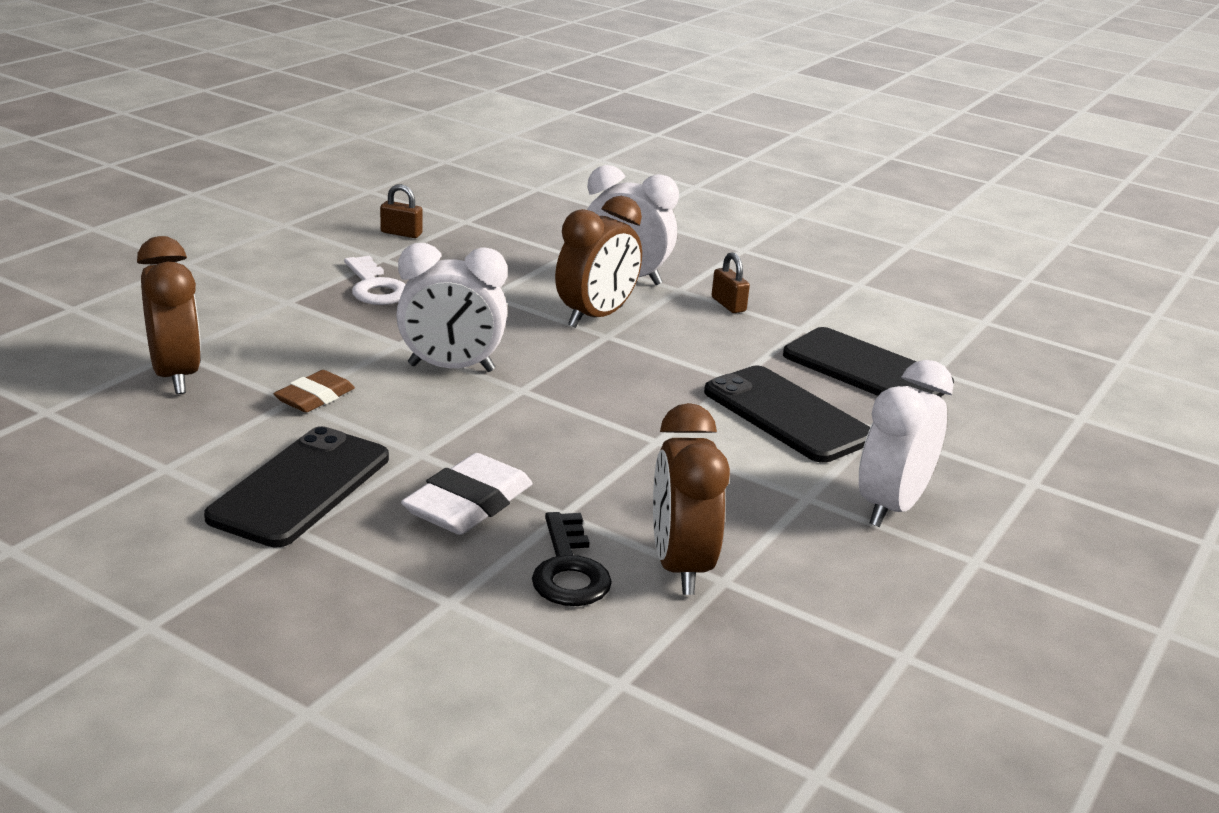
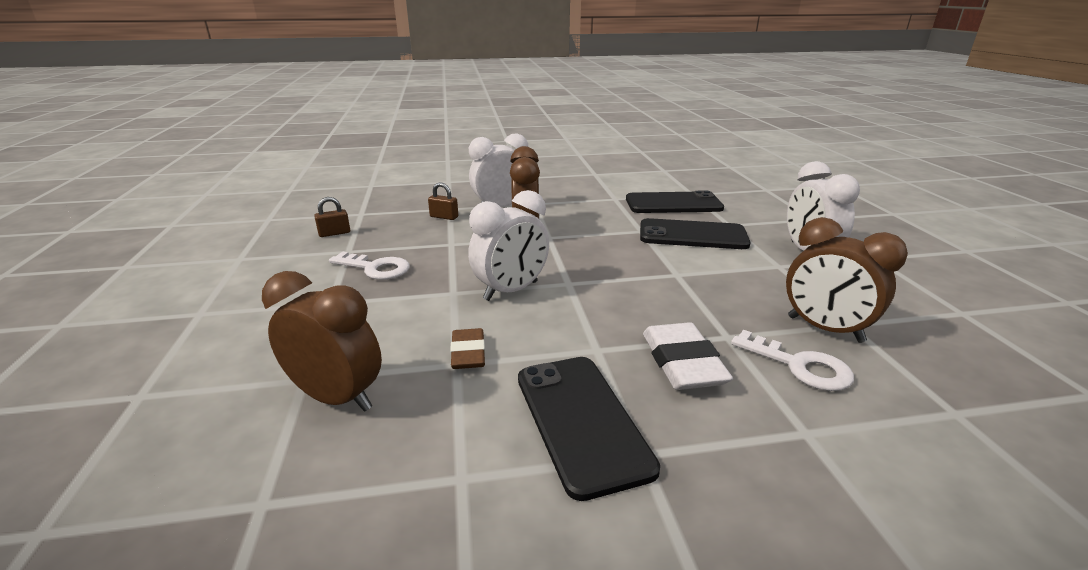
camera: 40 degrees left, 0 degrees up
(569, 570) = (799, 366): black key -> white key
(728, 304) = (568, 201): brown padlock -> brown padlock (444, 217)

